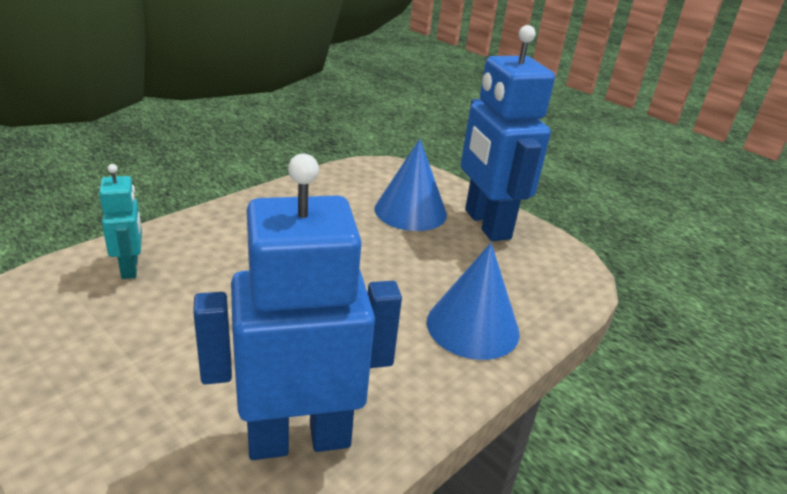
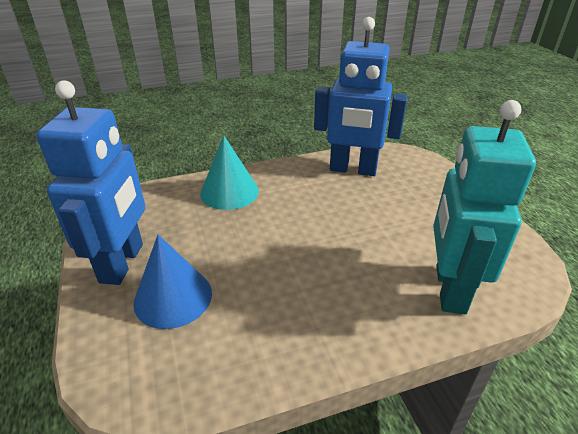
camera: 150 degrees left, 5 degrees up
(130, 268) = (449, 289): turquoise robot -> turquoise robot, size x2.05
(472, 326) = (229, 192): blue cone -> turquoise cone

